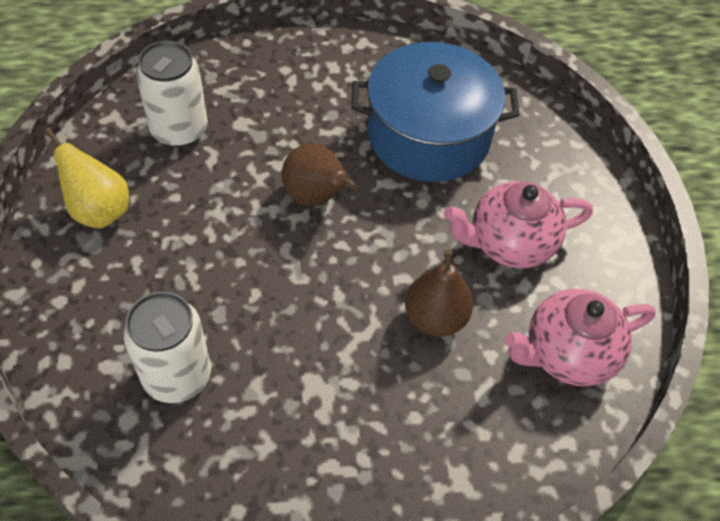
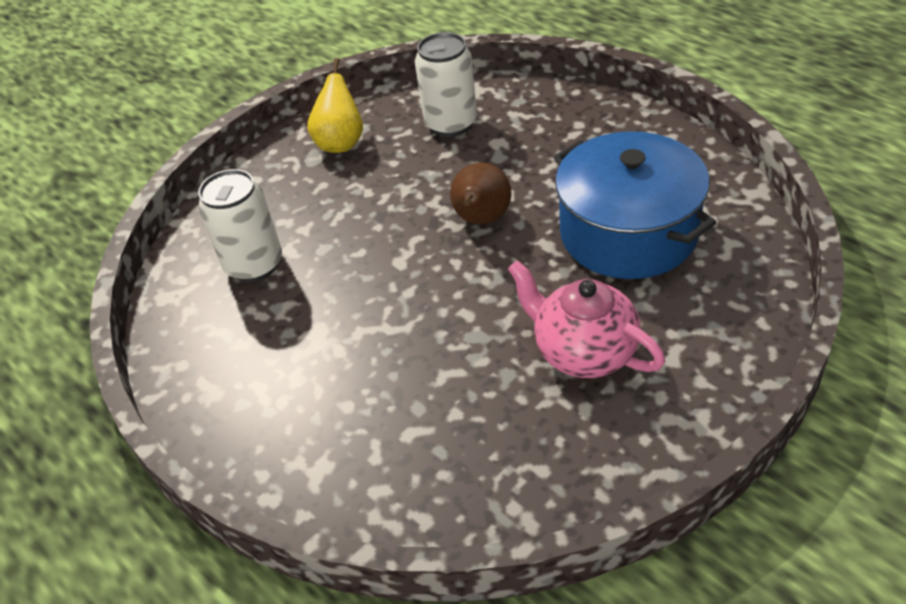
camera: 60 degrees right, 10 degrees down
(435, 318) = (451, 357): brown pear -> none
(567, 354) = (514, 463): pink teapot -> none

